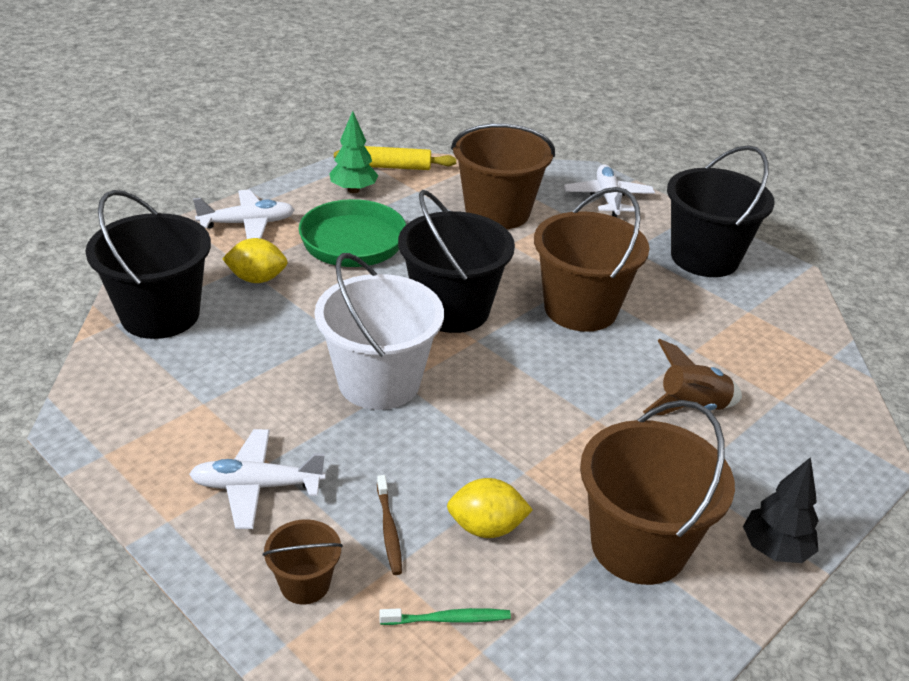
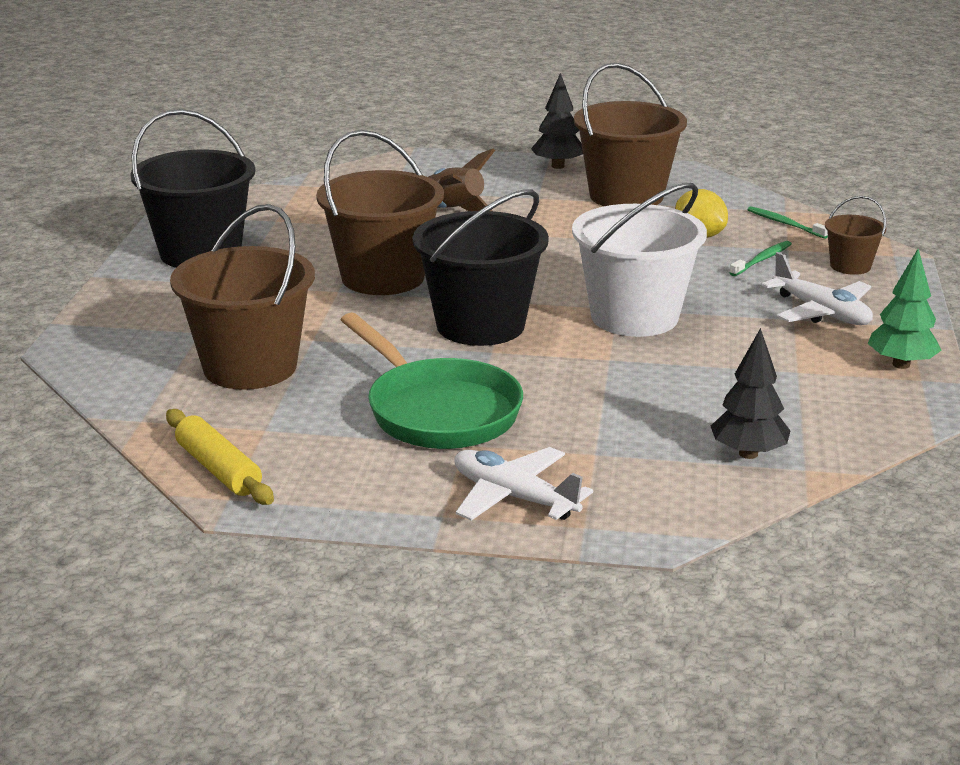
camera: 125 degrees left, 10 degrees down
(160, 315) = (748, 453): black bucket -> black tree
(257, 279) = (602, 436): yellow lemon -> none
(353, 190) = (325, 469): green tree -> green tree (901, 364)
(389, 530) = (762, 259): brown toothbrush -> green toothbrush
(608, 198) = (126, 322): white plane -> none

